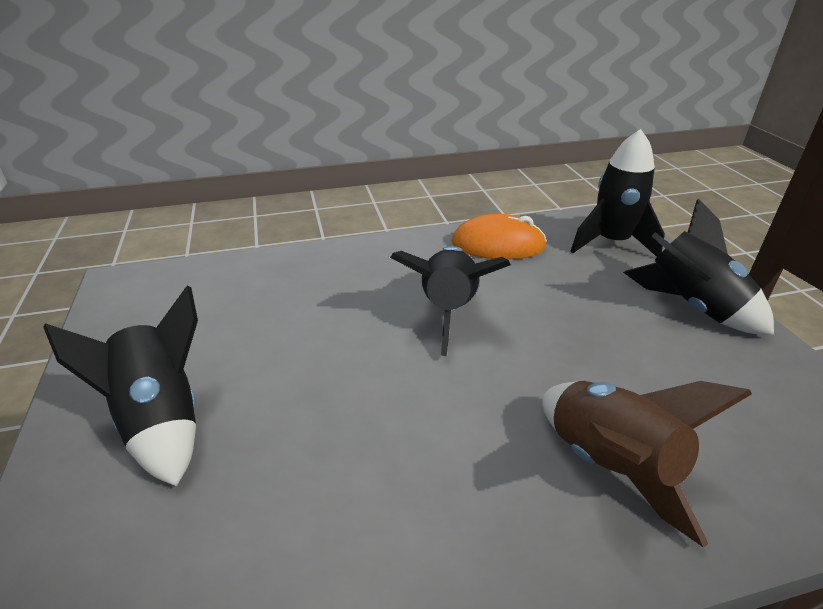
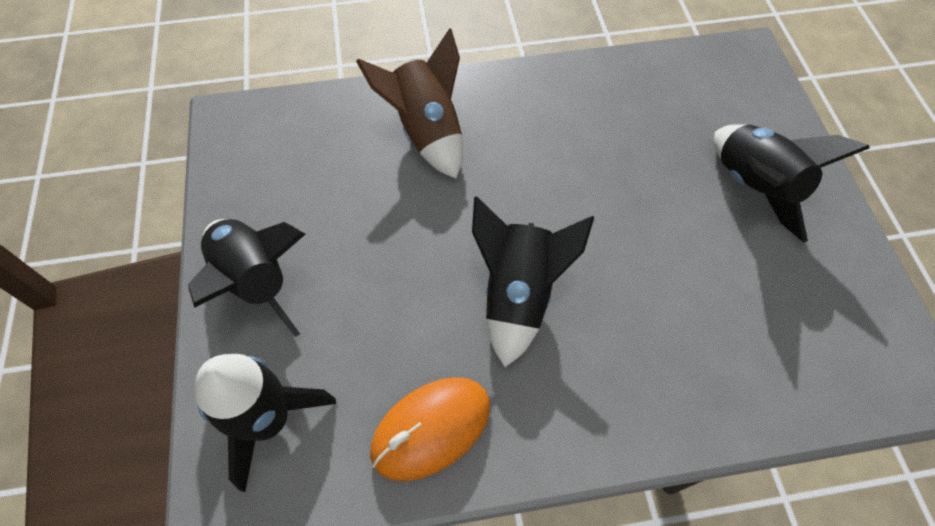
camera: 175 degrees left, 25 degrees up
(498, 245) = (431, 429): orange mouse -> orange mouse turned 45 degrees counterclockwise

